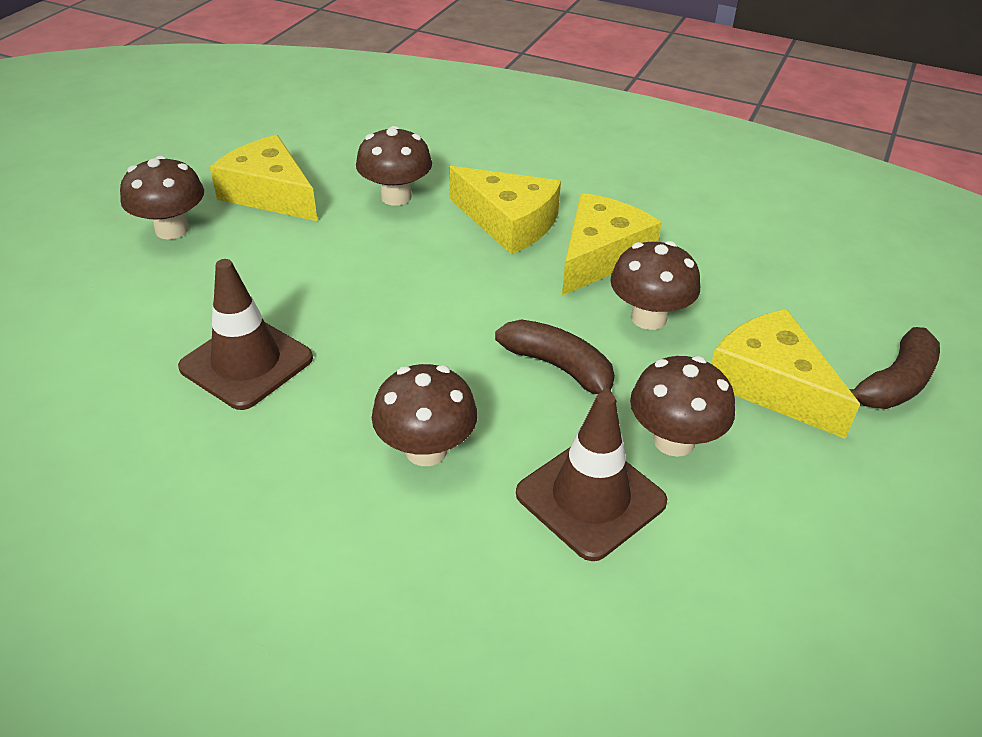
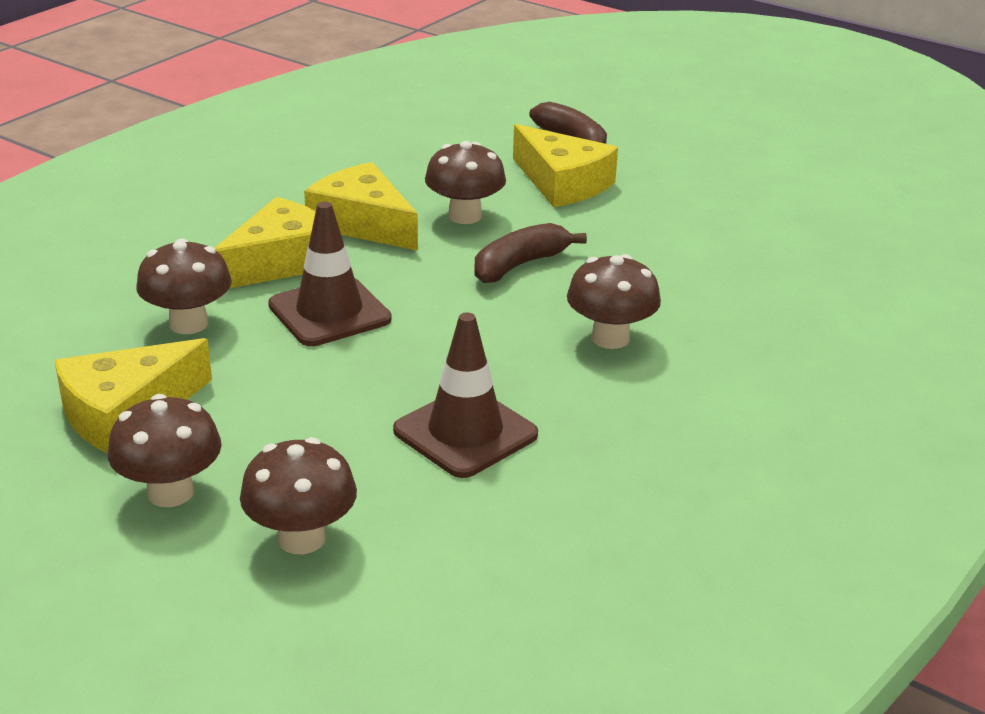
camera: 80 degrees left, 10 degrees down
(590, 498) = (672, 273): brown traffic cone -> brown traffic cone (329, 312)
(674, 440) = (617, 231): brown mushroom -> brown mushroom (301, 538)
(771, 384) = (562, 183): yellow cheese -> yellow cheese turned 105 degrees counterclockwise

